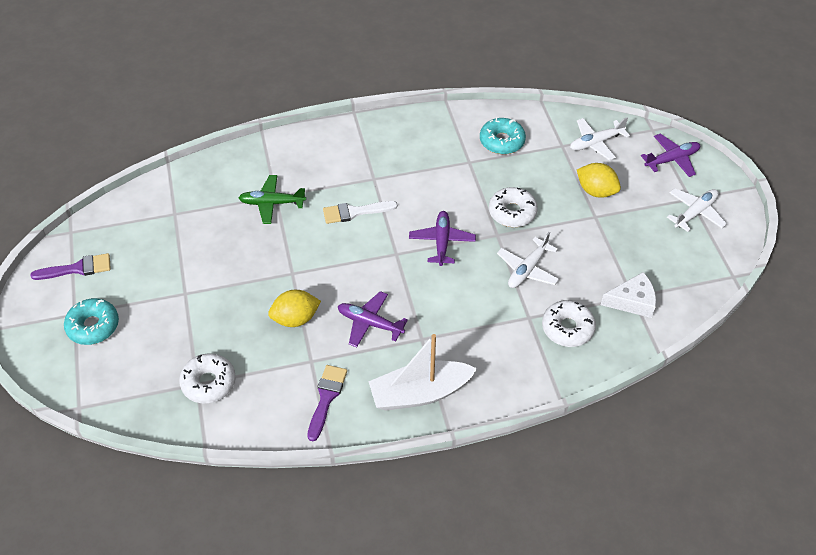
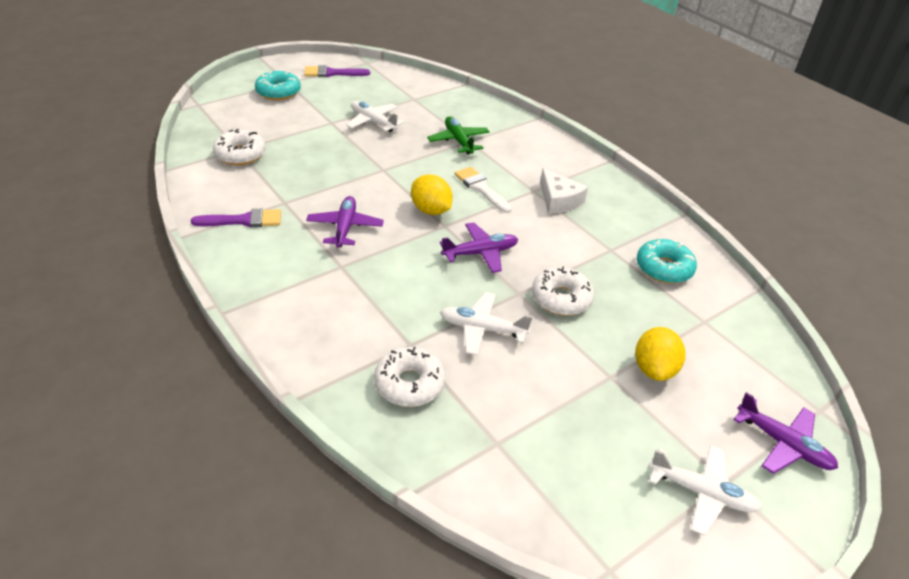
camera: 65 degrees right, 10 degrees down
(77, 268) = (332, 73): purple brush -> purple brush turned 120 degrees clockwise
(295, 319) = (330, 183): yellow lemon -> yellow lemon (431, 210)
(420, 393) = (268, 280): white boat -> none
(595, 143) = (738, 353): white plane -> white plane (373, 122)
(632, 301) = (488, 444): white cheese -> white cheese (558, 200)

